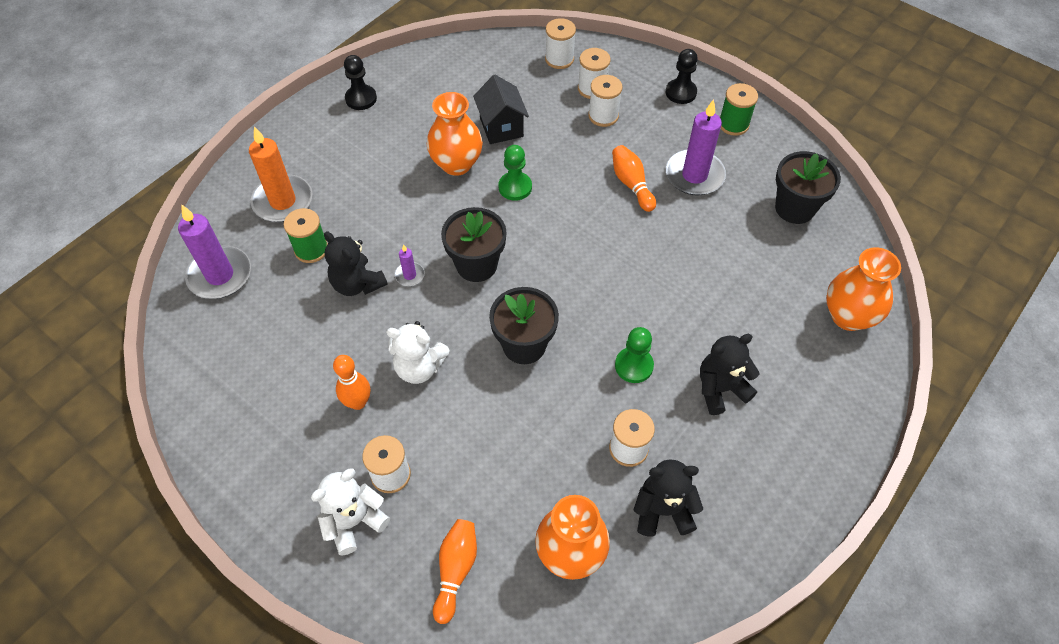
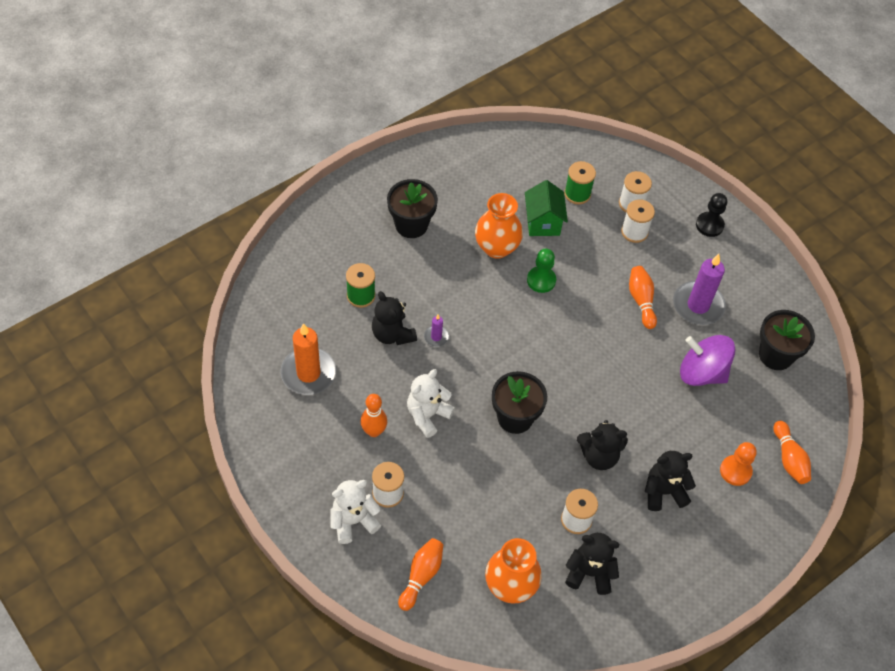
camera: 10 degrees right, 0 degrees up
(220, 275) = (284, 300): purple candle -> none
(283, 201) = (345, 248): orange candle -> orange candle (308, 373)
(361, 98) = (428, 168): black pawn -> none
(419, 367) = (427, 415): white teddy bear -> white teddy bear turned 105 degrees clockwise
(476, 265) = (492, 341): black flower pot -> black flower pot (411, 225)
(501, 127) = (543, 222): black house -> green house
(559, 59) = (610, 168): white spool -> none
(634, 366) = (599, 456): green pawn -> black teddy bear
(721, 245) = (701, 372): none -> purple spinning top
(733, 124) = (747, 266): green spool -> green spool (577, 194)
(794, 345) = (735, 471): none -> orange pawn
(848, 316) = (789, 458): orange vase -> orange bowling pin

